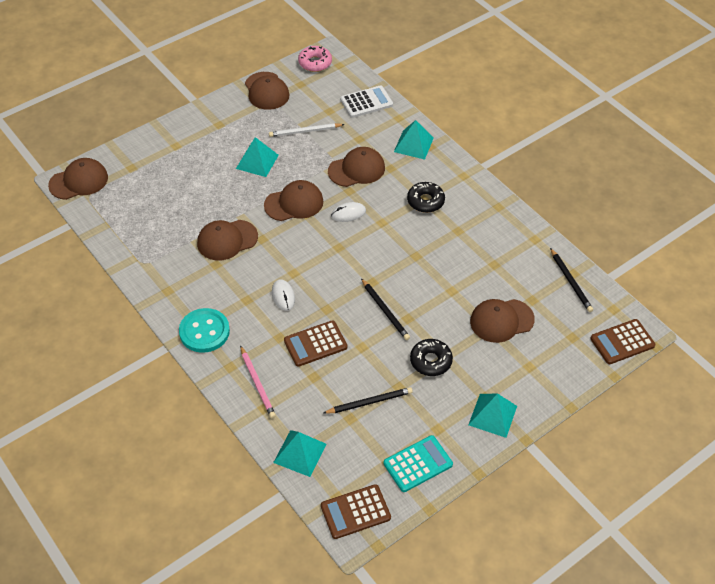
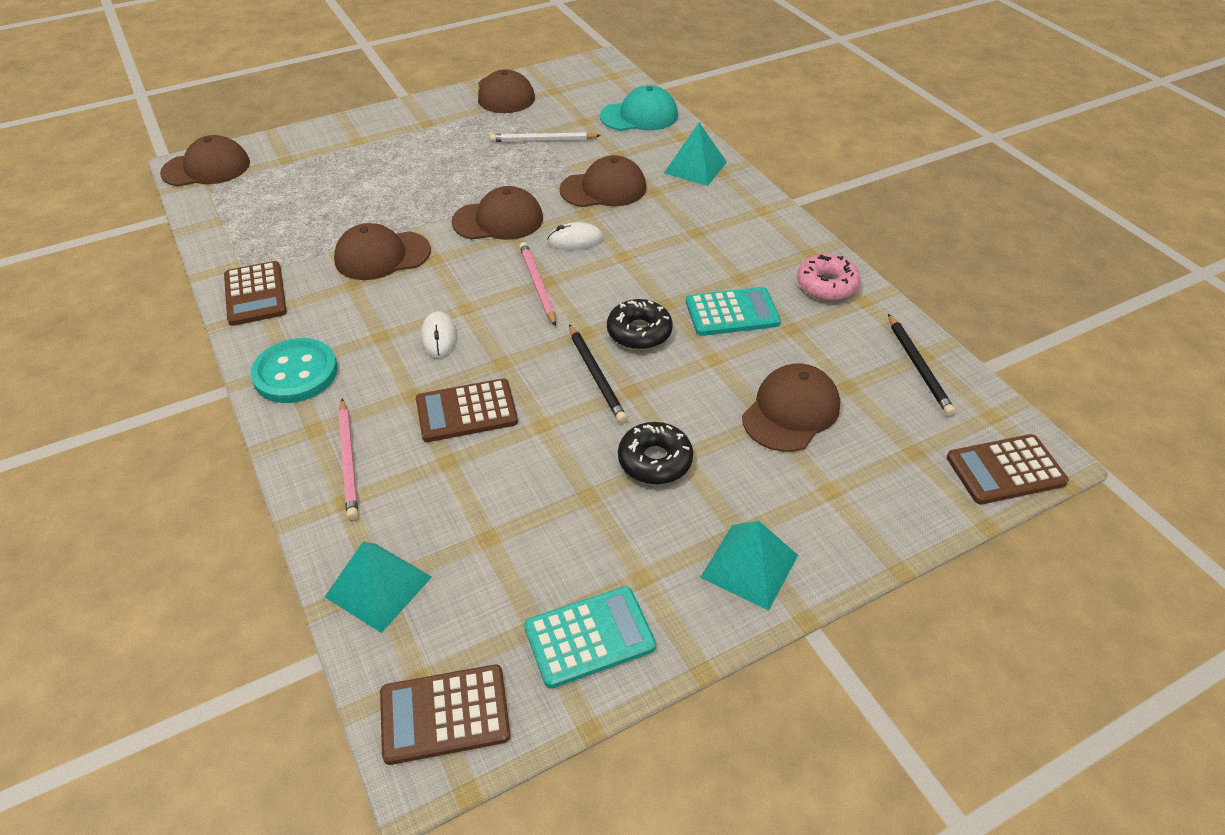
camera: 10 degrees right, 5 degrees down
(156, 279) = (255, 294): none -> brown calculator
(257, 161) = (463, 167): turquoise pyramid -> none
(315, 63) = (580, 71): pink donut -> pink donut (826, 285)
(333, 251) = (537, 285): none -> pink pencil
(366, 102) = (639, 116): white calculator -> turquoise cap
(369, 402) = (530, 514): black pencil -> none
(425, 201) = (697, 236): black donut -> black donut (639, 332)
(457, 257) = (732, 312): none -> turquoise calculator
(501, 320) = (791, 411): brown cap -> brown cap turned 135 degrees clockwise

